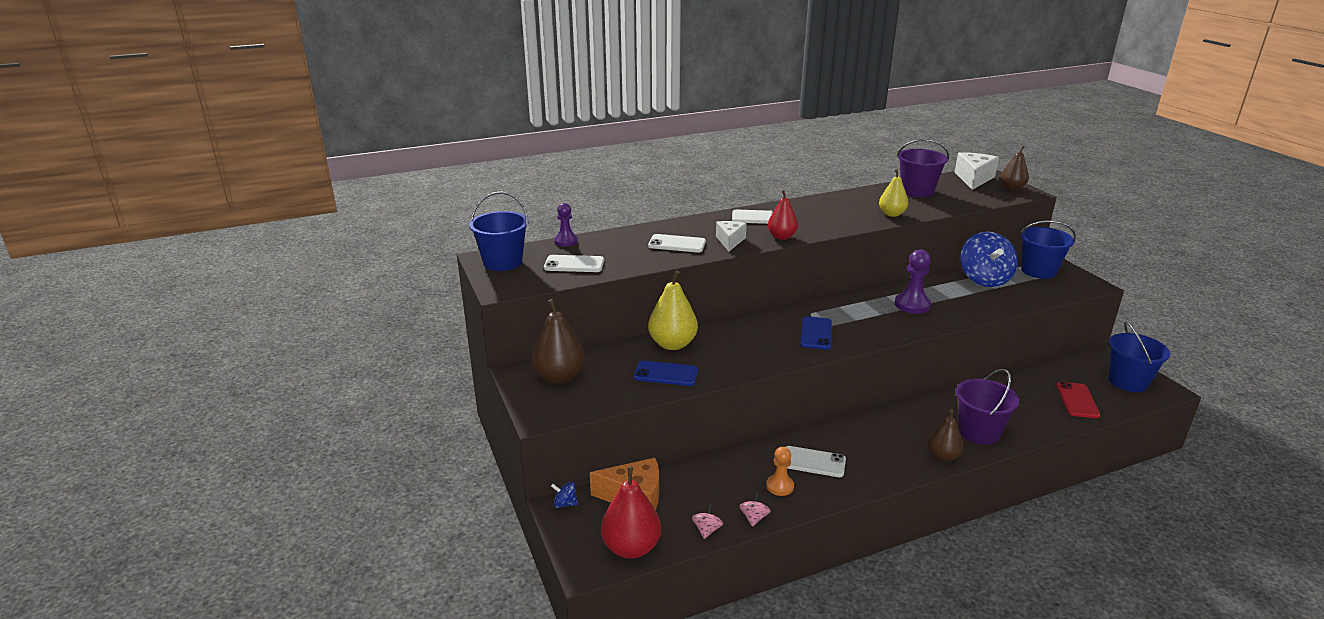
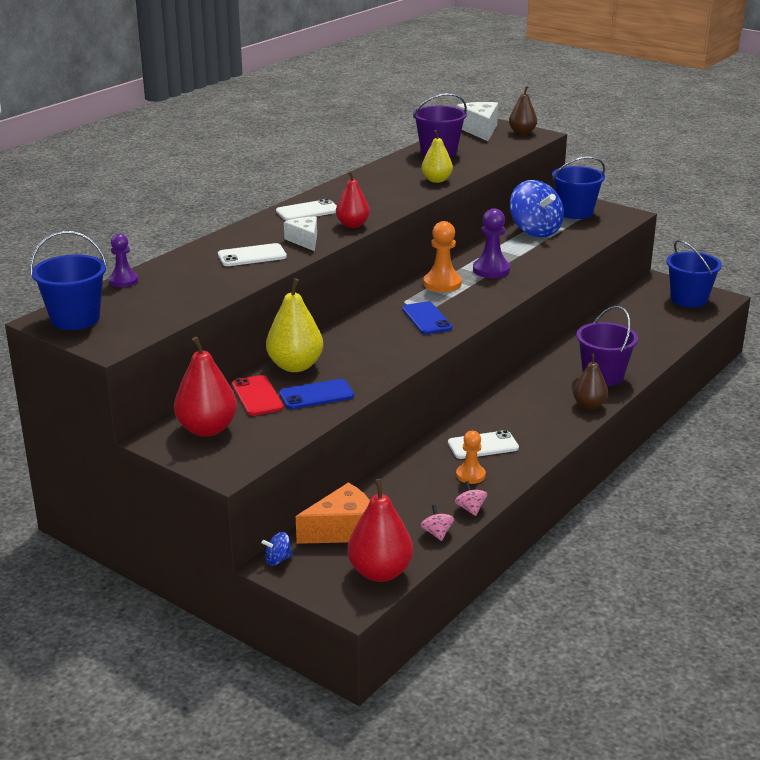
camera: 30 degrees left, 0 degrees up
(559, 377) = (207, 429): brown pear -> red pear
(574, 264) = (162, 301): white phone -> none
(857, 306) = (442, 284): none -> orange pawn
(1077, 400) = (661, 326): red phone -> red phone (257, 396)

